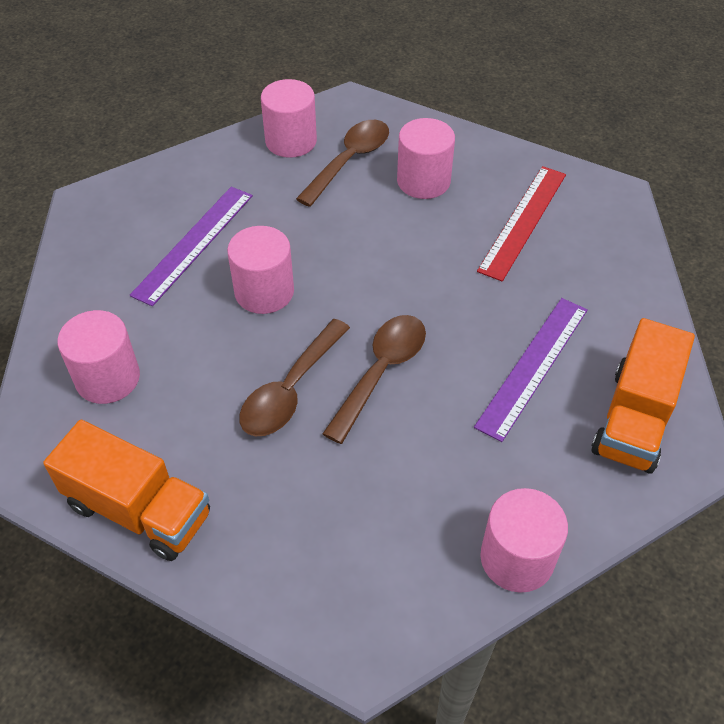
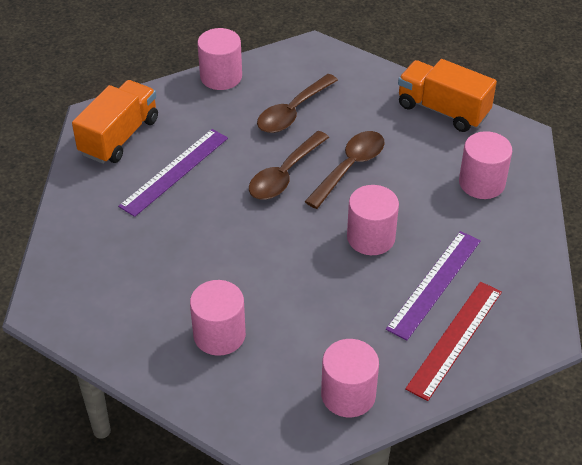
camera: 175 degrees left, 5 degrees down
(349, 161) = (289, 364): brown spoon -> brown spoon (293, 112)
(523, 221) = (139, 286): red ruler -> red ruler (455, 339)

